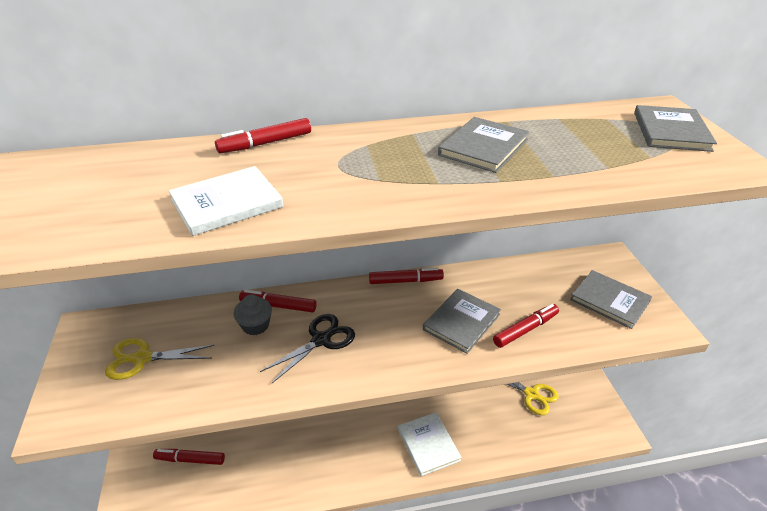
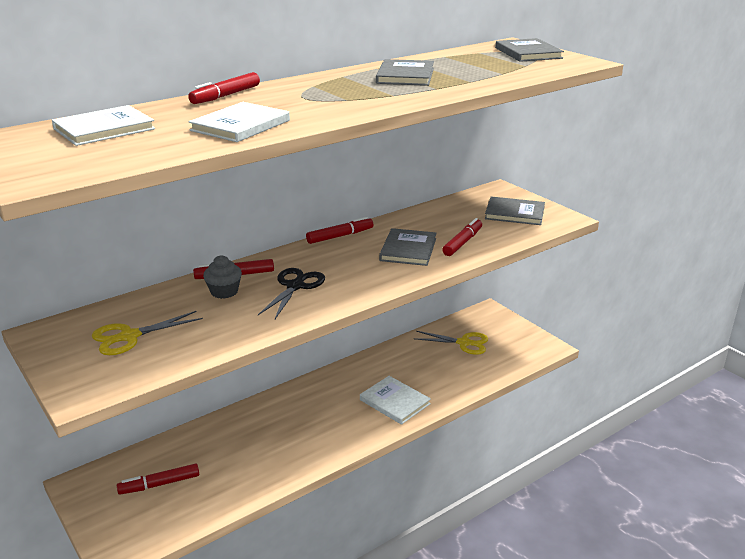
camera: 25 degrees left, 10 degrees down
(103, 175) = (104, 129): none -> white book

